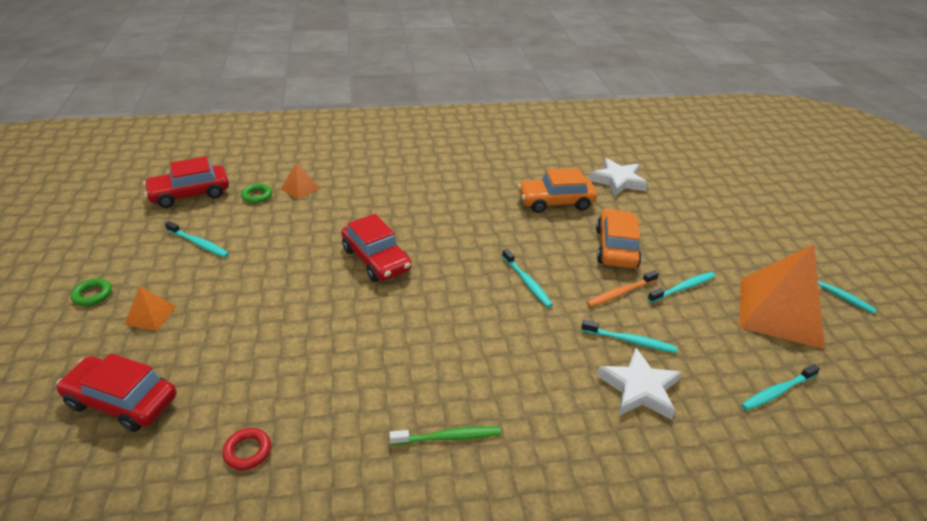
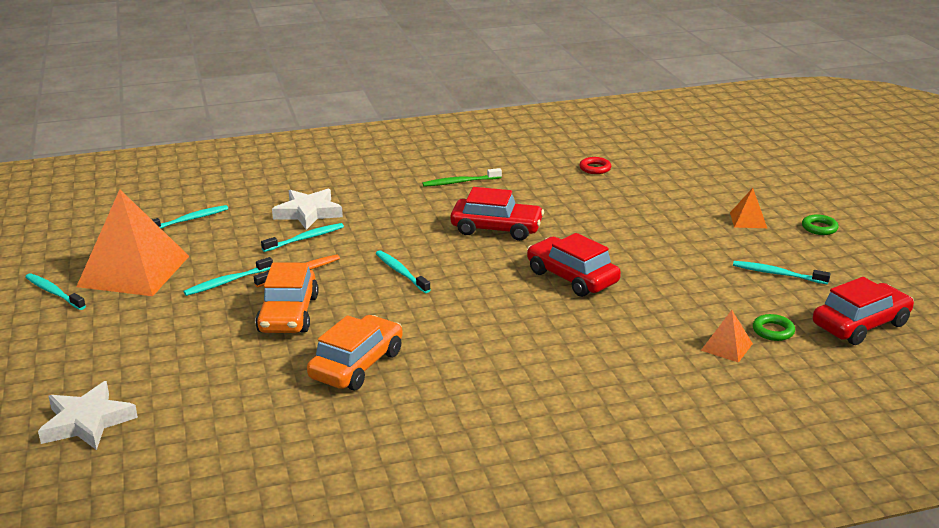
camera: 175 degrees right, 10 degrees down
(122, 401) = (705, 179): red car -> red car (496, 229)
(555, 202) = (357, 365): orange car -> orange car turned 45 degrees counterclockwise
(618, 181) = (248, 411): white star -> white star (87, 422)
(629, 341) = (305, 239): turquoise toothbrush -> turquoise toothbrush turned 135 degrees clockwise

